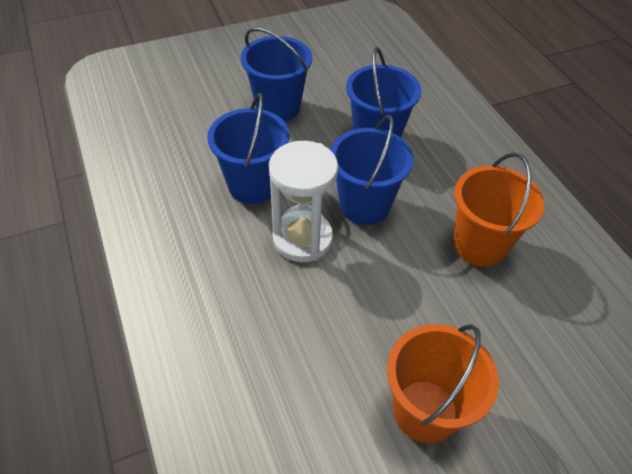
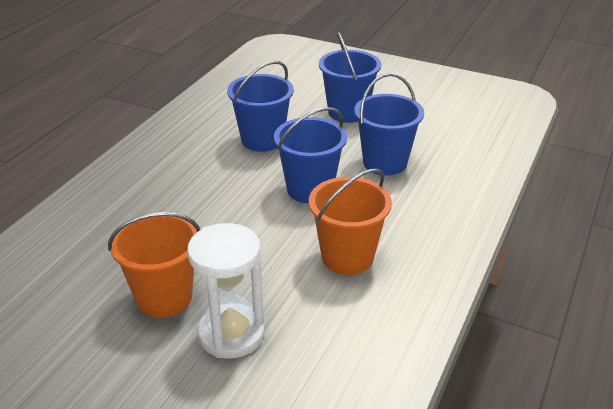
camera: 50 degrees right, 15 degrees down
(302, 239) = (244, 180): white hourglass -> white hourglass (231, 334)

